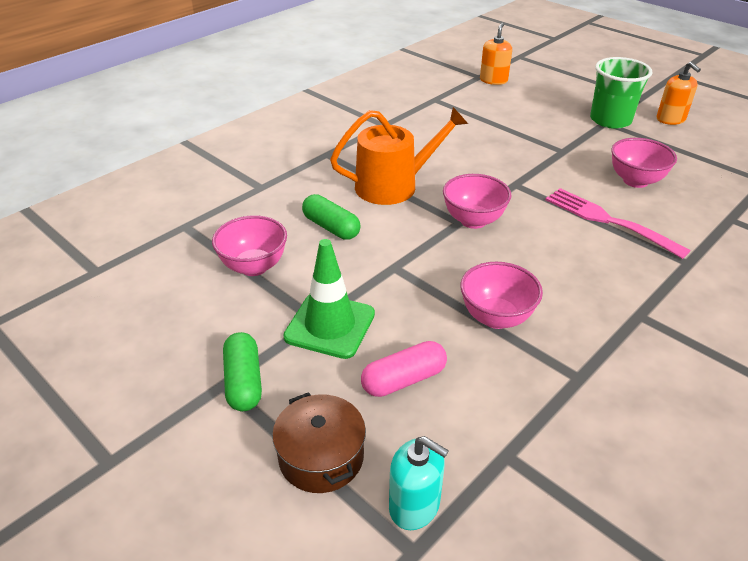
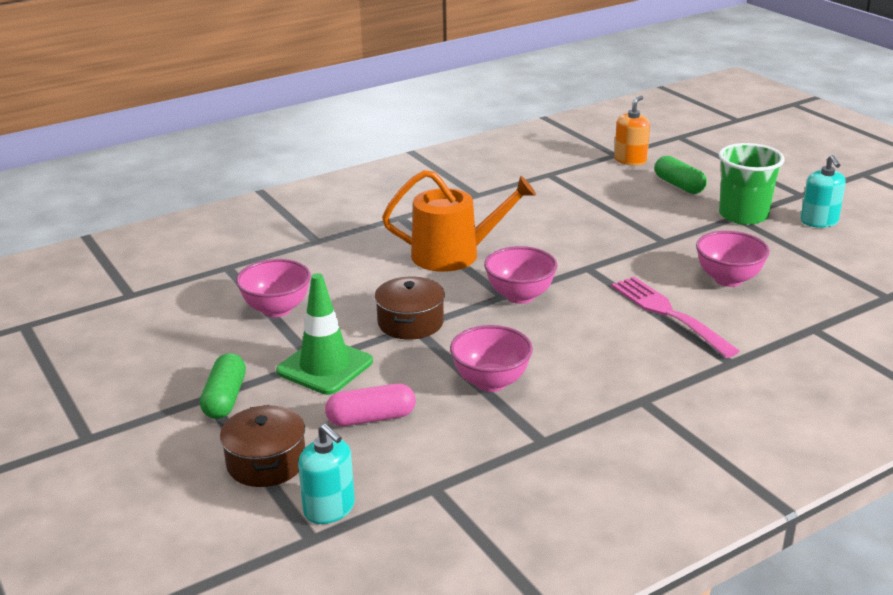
camera: 15 degrees right, 10 degrees down
(331, 227) = (369, 285): green capsule -> green capsule (679, 185)
(389, 262) = (410, 322): none -> brown pot
(670, 119) = (819, 221): orange soap dispenser -> turquoise soap dispenser

